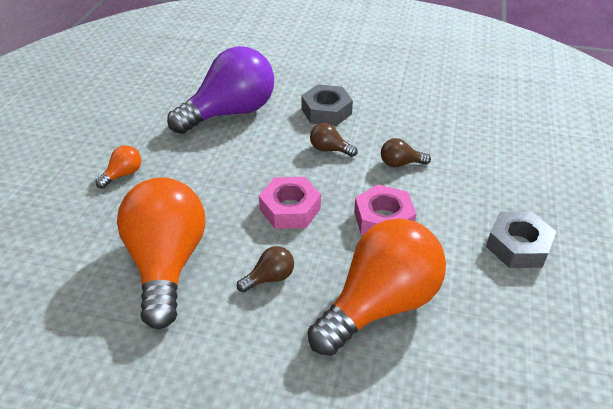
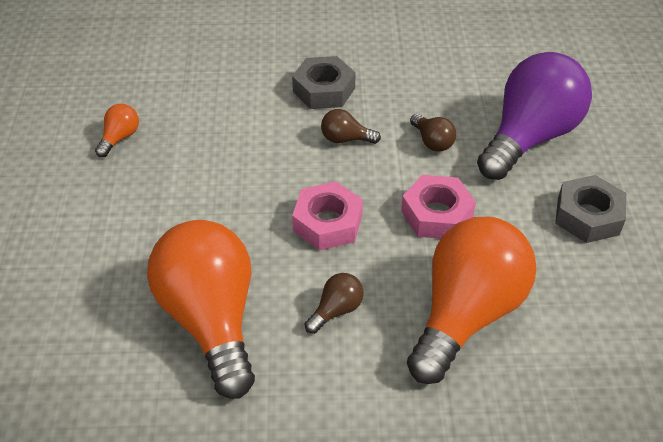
camera: 15 degrees left, 5 degrees up
(123, 174) = (108, 219): orange light bulb -> orange light bulb (120, 138)
(230, 112) = (208, 112): purple light bulb -> purple light bulb (529, 137)
(400, 163) = (432, 142): brown light bulb -> brown light bulb turned 105 degrees counterclockwise

